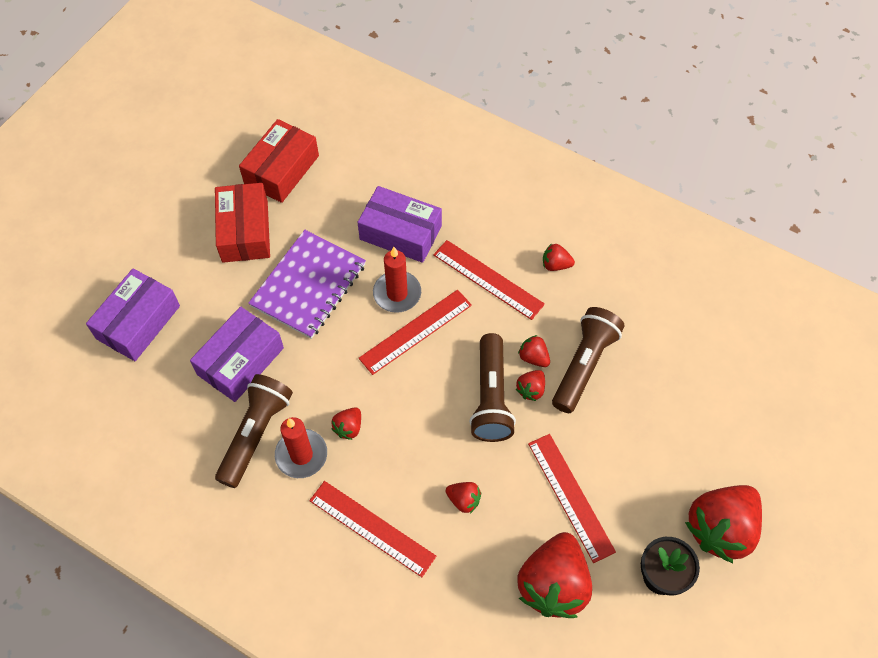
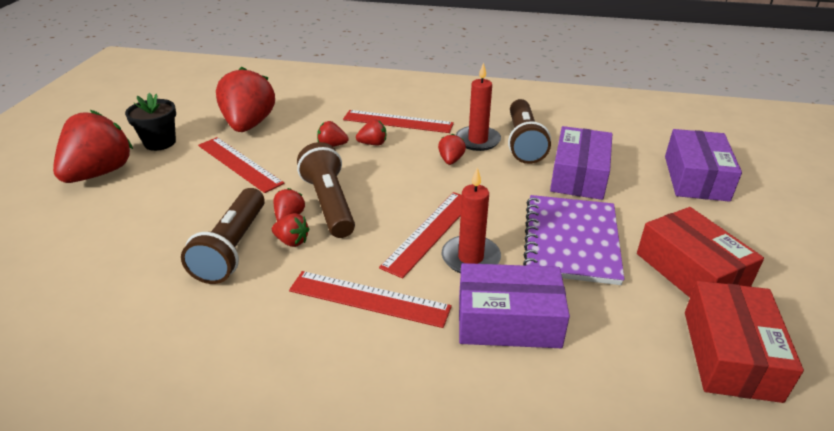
camera: 160 degrees right, 25 degrees down
(555, 265) = (281, 339): red strawberry -> red strawberry (373, 144)

